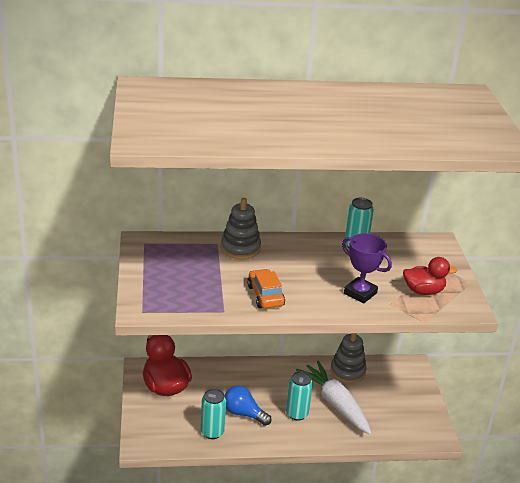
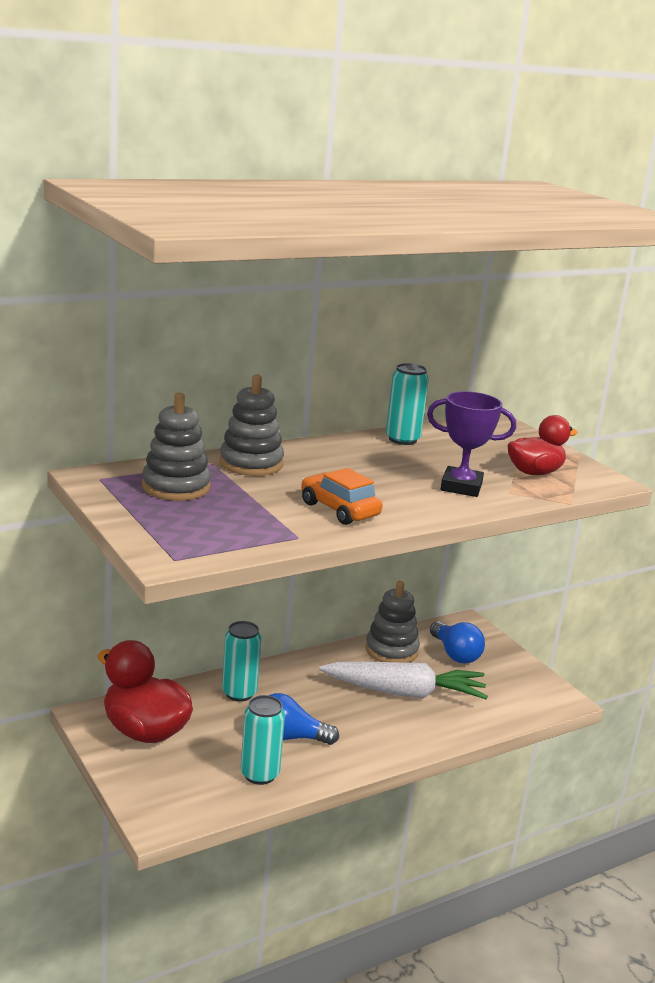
camera: 25 degrees left, 10 degrees down
(182, 258) = (176, 487): none -> grey stacking toy
(297, 414) = (363, 718): turquoise can -> turquoise can (239, 693)
(335, 403) = (405, 693): white carrot -> white carrot turned 150 degrees clockwise
(388, 385) = (455, 654): none -> blue light bulb

